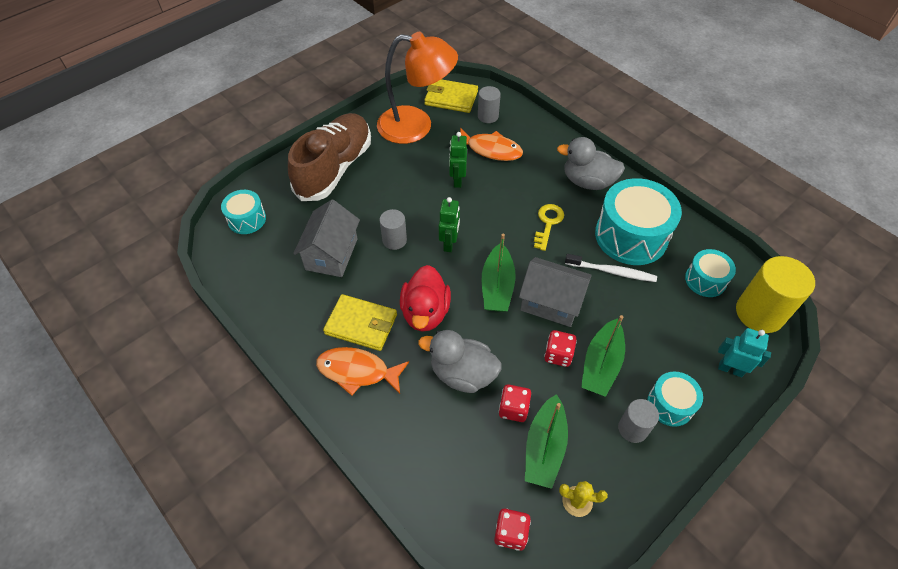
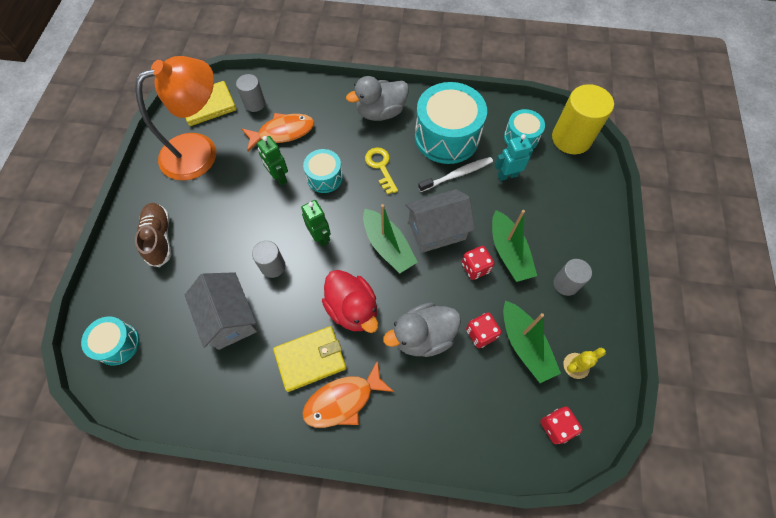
camera: 40 degrees left, 10 degrees up
(334, 168) = (159, 238): brown shoe -> brown shoe, size x0.56
(670, 404) = (573, 247): turquoise drum -> turquoise drum (324, 177)
(730, 369) = (586, 193): turquoise robot -> turquoise robot (507, 175)

